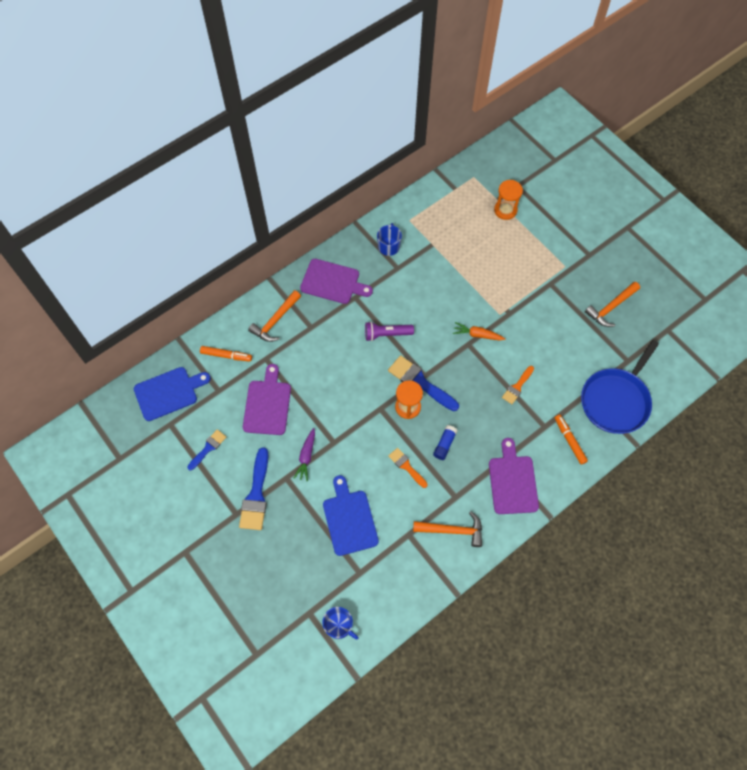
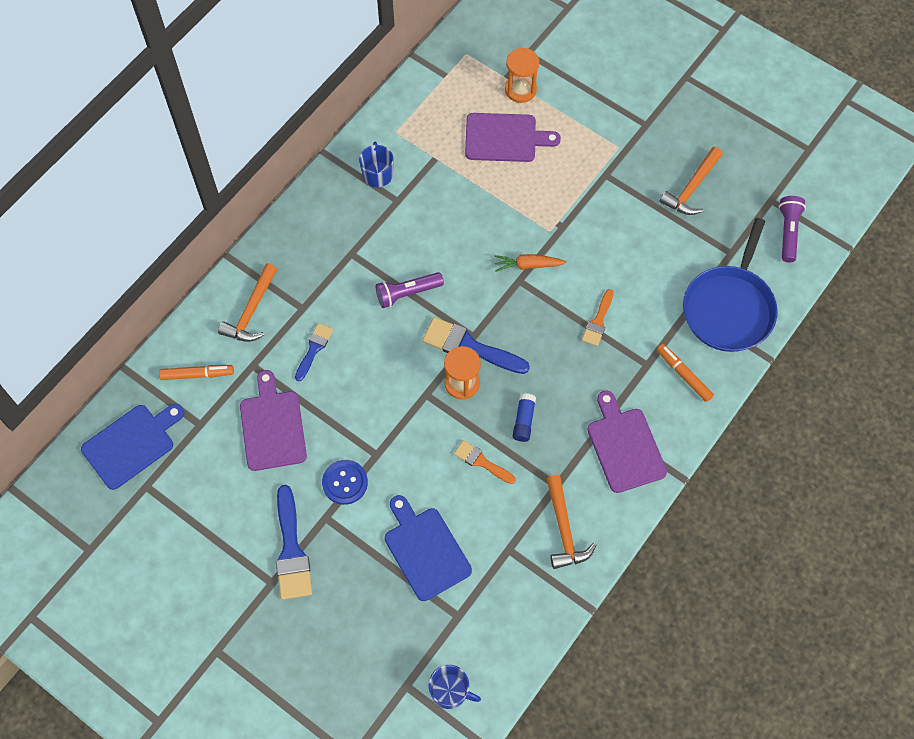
camera: 15 degrees left, 0 degrees up
(208, 448) = (208, 505): blue brush -> blue brush (314, 349)
(306, 456) = (345, 482): purple carrot -> blue button
(333, 282) = (315, 240): purple cutting board -> purple cutting board (505, 138)
(452, 530) = (564, 529): orange hammer -> orange hammer turned 90 degrees clockwise
(674, 356) = (788, 232): none -> purple flashlight

